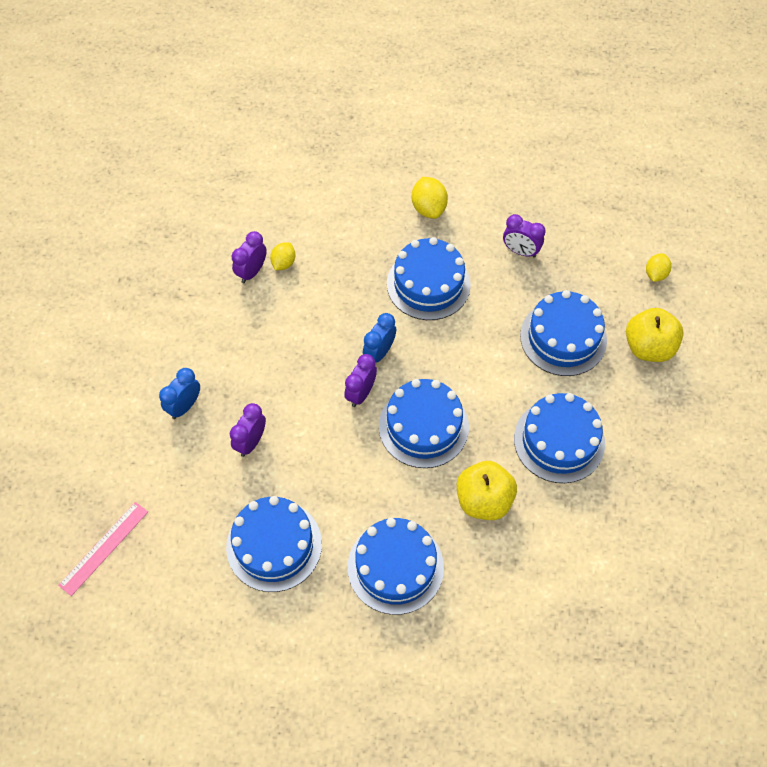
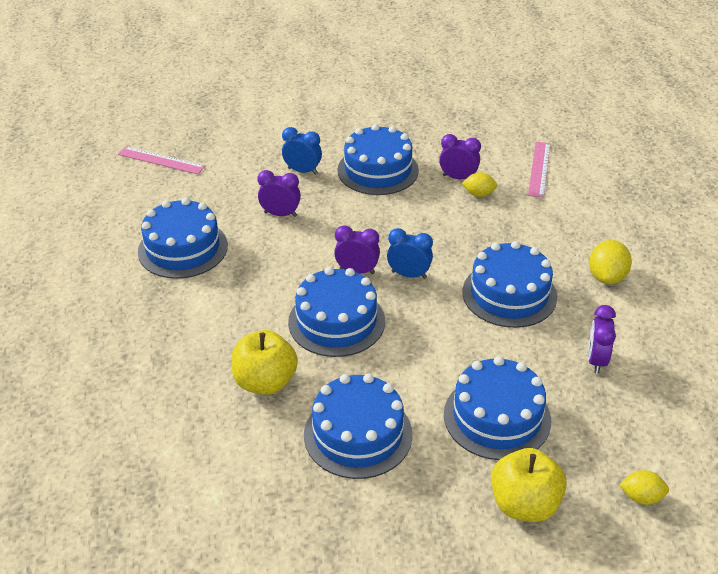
camera: 75 degrees right, 20 degrees down
(264, 203) = (539, 169): none -> pink ruler
(395, 567) = (177, 330): blue cake -> blue cake (378, 170)
(428, 208) = (607, 277): yellow lemon -> yellow lemon turned 45 degrees counterclockwise

